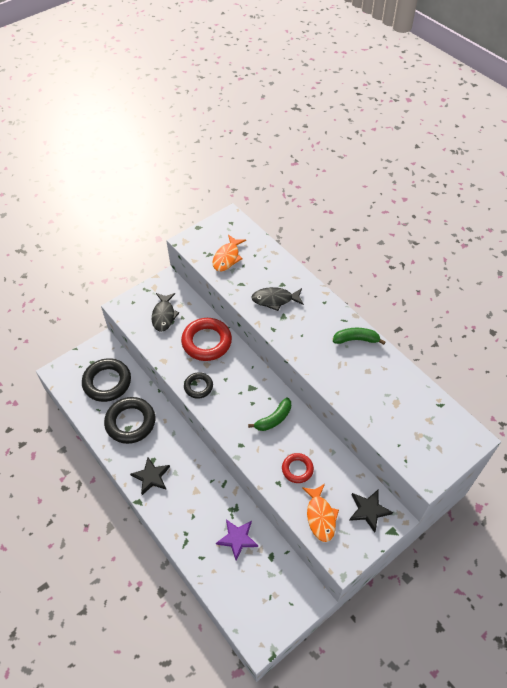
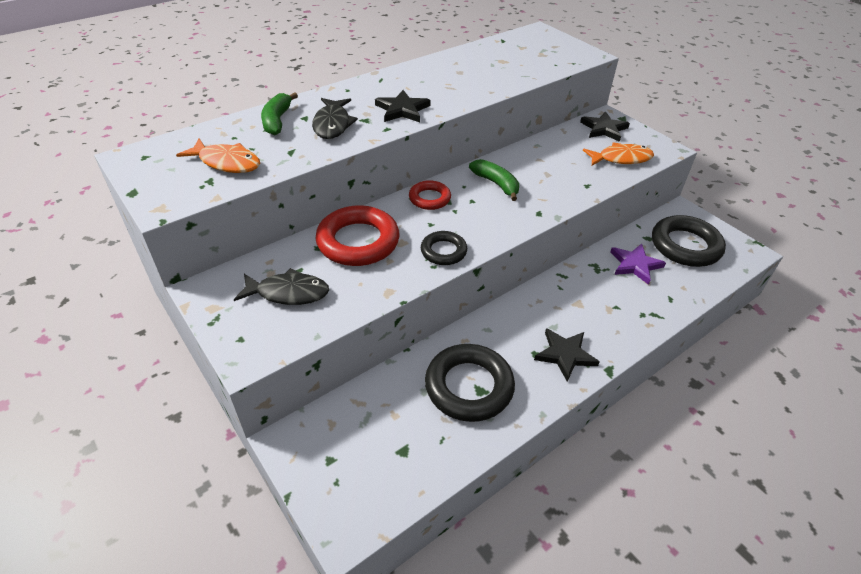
camera: 90 degrees left, 10 degrees down
(107, 382) = (382, 428): black ring -> black ring (685, 246)
(297, 469) = (565, 170): red ring -> red ring (429, 198)
(300, 336) = (402, 110): none -> black star
(356, 339) = (412, 74): green banana -> green banana (277, 121)

